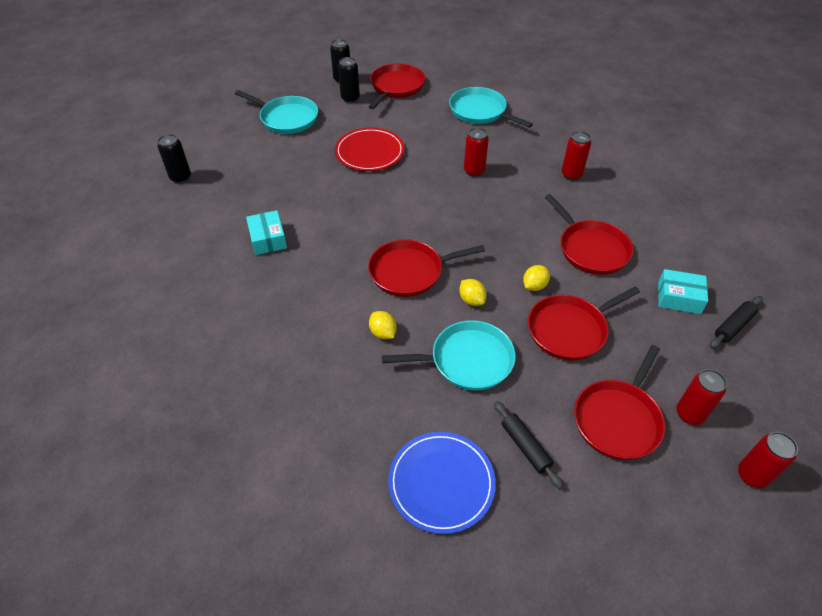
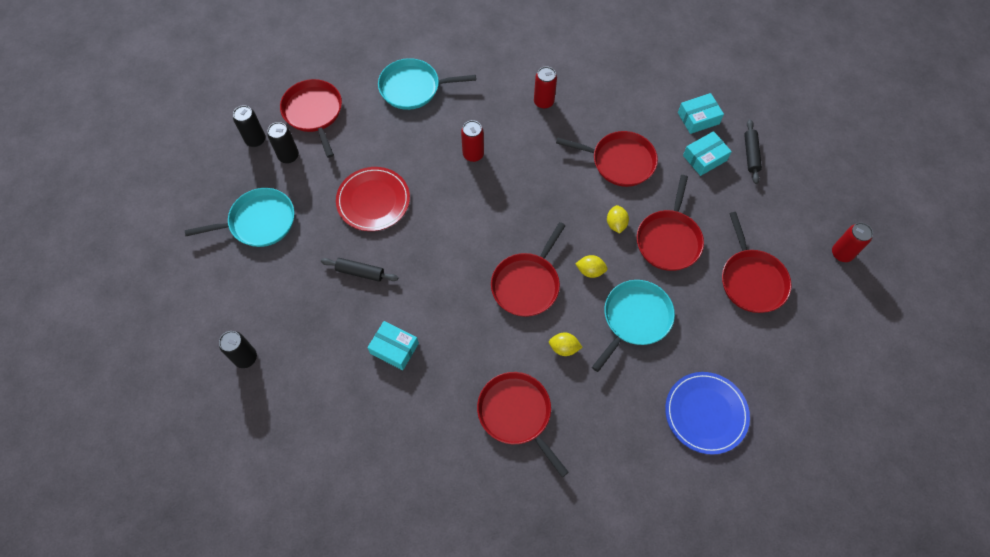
camera: 45 degrees left, 15 degrees up
(290, 345) = (516, 414): none -> red pan
(525, 447) = (724, 346): black rolling pin -> black rolling pin (360, 272)
(689, 414) = (782, 241): red can -> none
(706, 267) = (698, 118): none -> turquoise box

